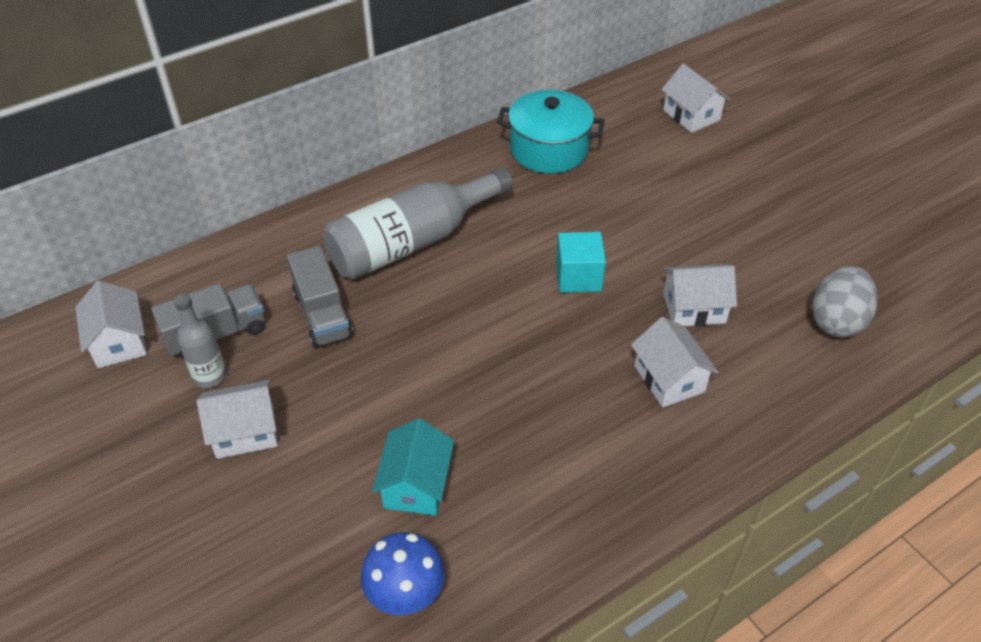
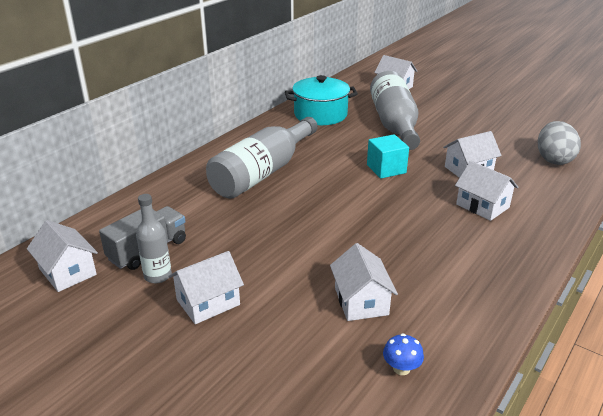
camera: 20 degrees left, 15 degrees down
(322, 314) = (224, 222): grey truck -> none
(405, 593) = (401, 368): blue mushroom -> blue mushroom, size x0.59
(416, 485) = (361, 301): turquoise house -> white house
(643, 193) = (394, 124): none -> grey bottle

